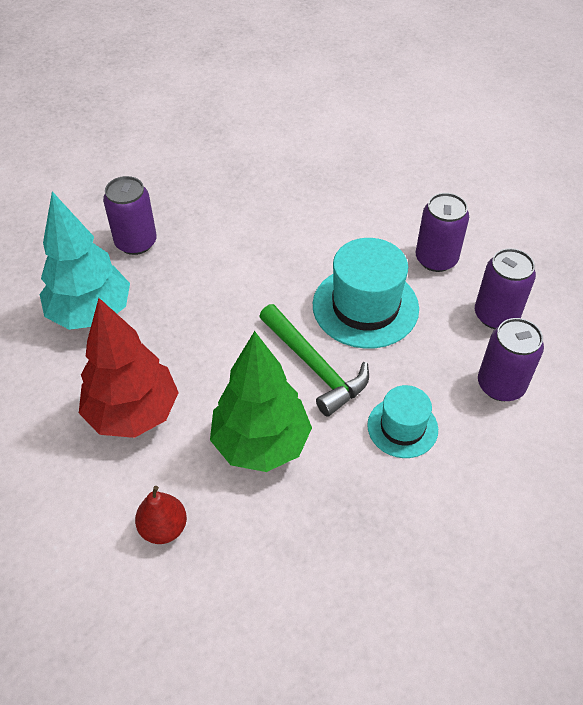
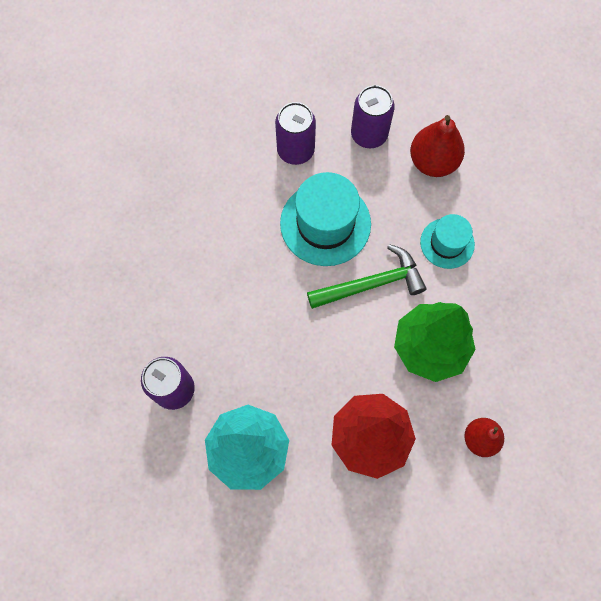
camera: 70 degrees left, 20 degrees up
(500, 385) = (433, 162): purple can -> red pear

